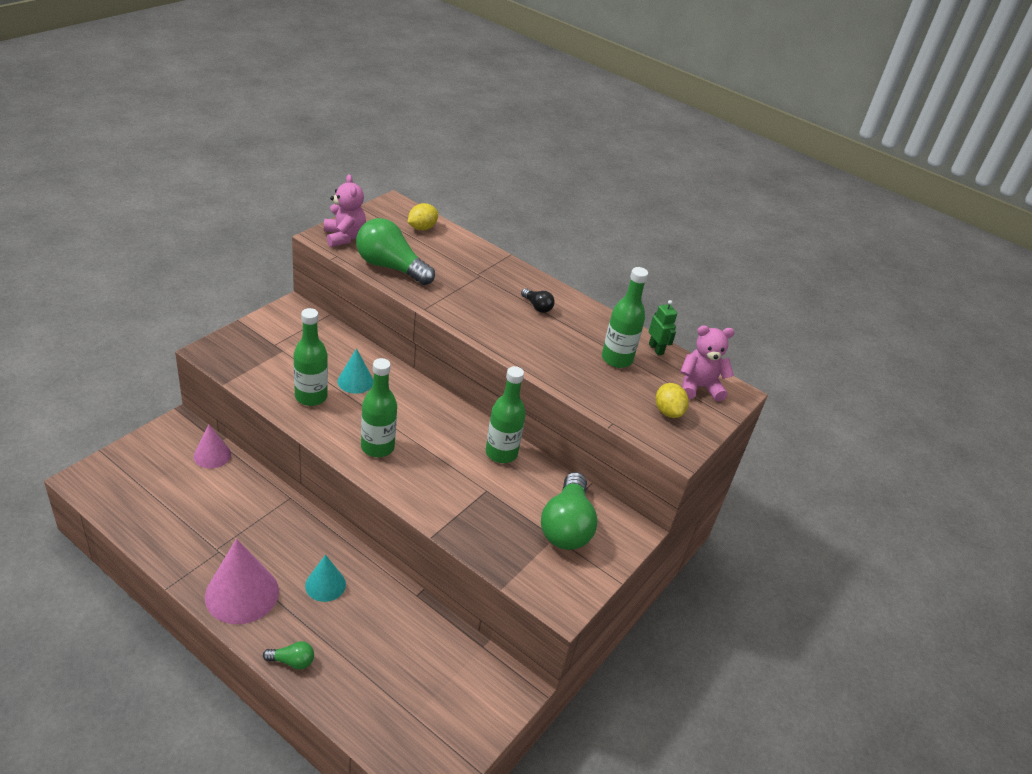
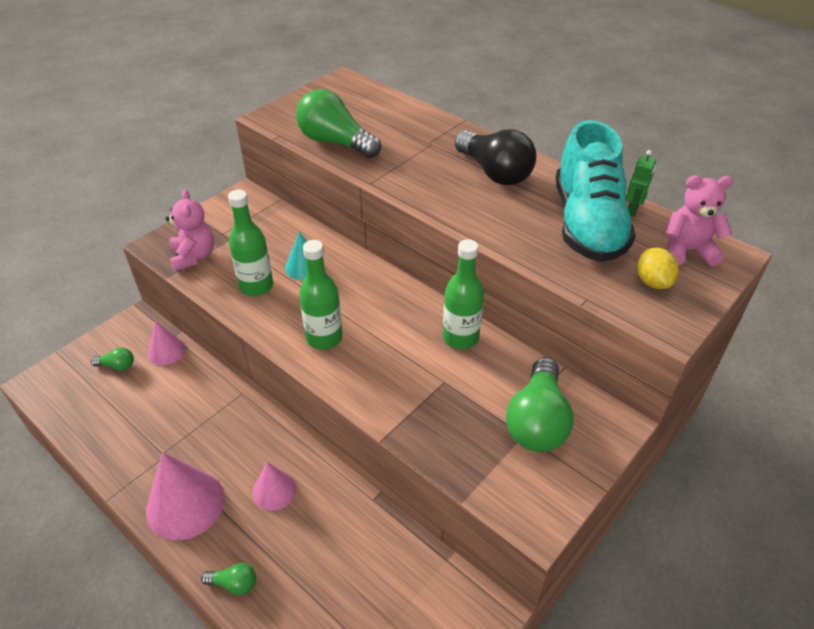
camera: 10 degrees right, 5 degrees up
(164, 467) = (117, 366): none -> green light bulb
(325, 585) = (274, 490): turquoise cone -> pink cone
(344, 237) = (288, 116): pink teddy bear -> pink teddy bear (194, 256)
(422, 228) = (370, 101): yellow lemon -> none
(537, 306) = (494, 172): black light bulb -> black light bulb, size x2.19
(617, 359) = (587, 224): green bottle -> turquoise shoe
(656, 349) = (633, 210): green robot -> green robot turned 45 degrees clockwise

